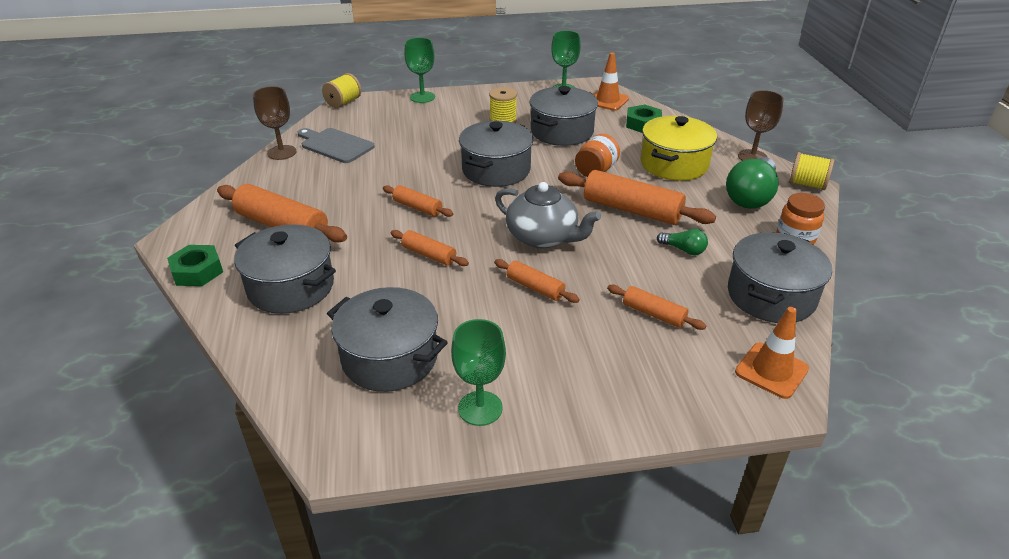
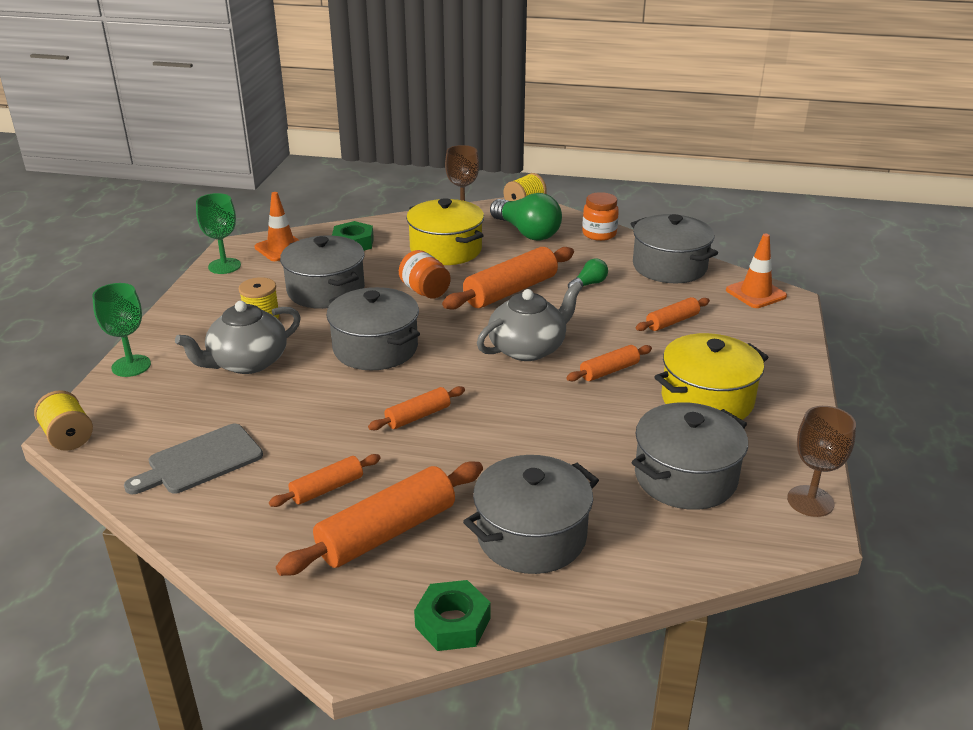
camera: 70 degrees left, 5 degrees down
(282, 152) = (175, 515): brown goblet -> brown goblet (810, 501)
(429, 255) = (520, 424): orange rolling pin -> orange rolling pin (327, 488)
(448, 130) = (247, 362): none -> grey teapot
(480, 408) = (768, 435): green goblet -> none
(521, 357) = (707, 400): none -> yellow pot

